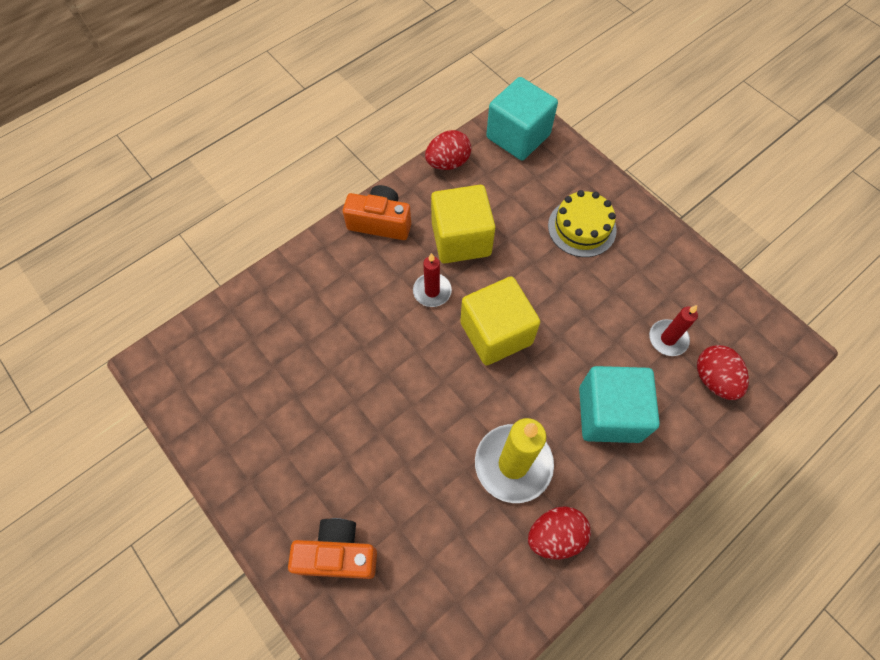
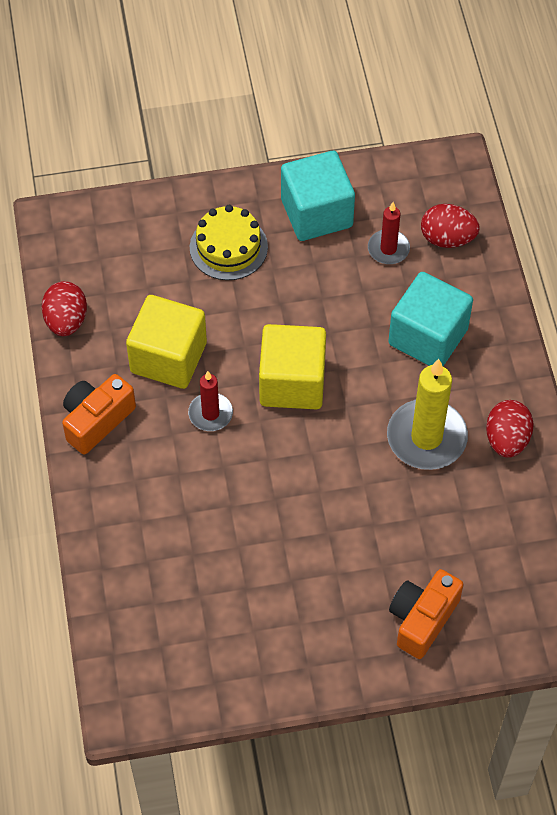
camera: 60 degrees left, 5 degrees down
(518, 136) = (79, 239): turquoise cube -> turquoise cube (316, 213)

